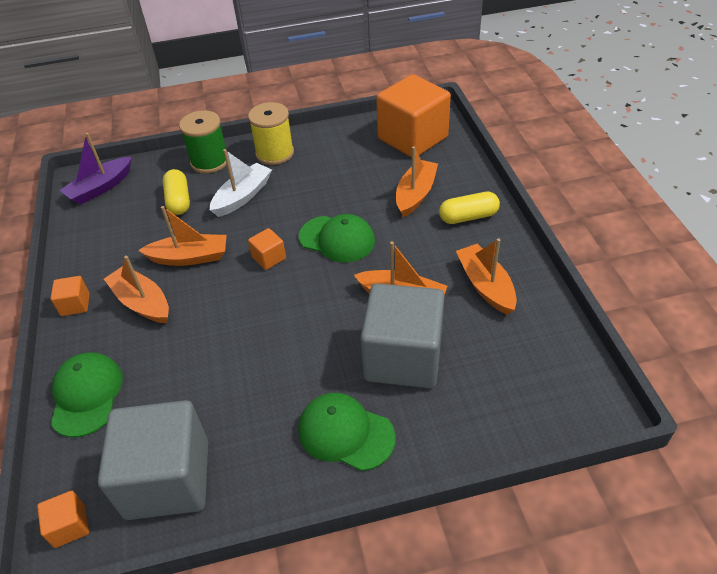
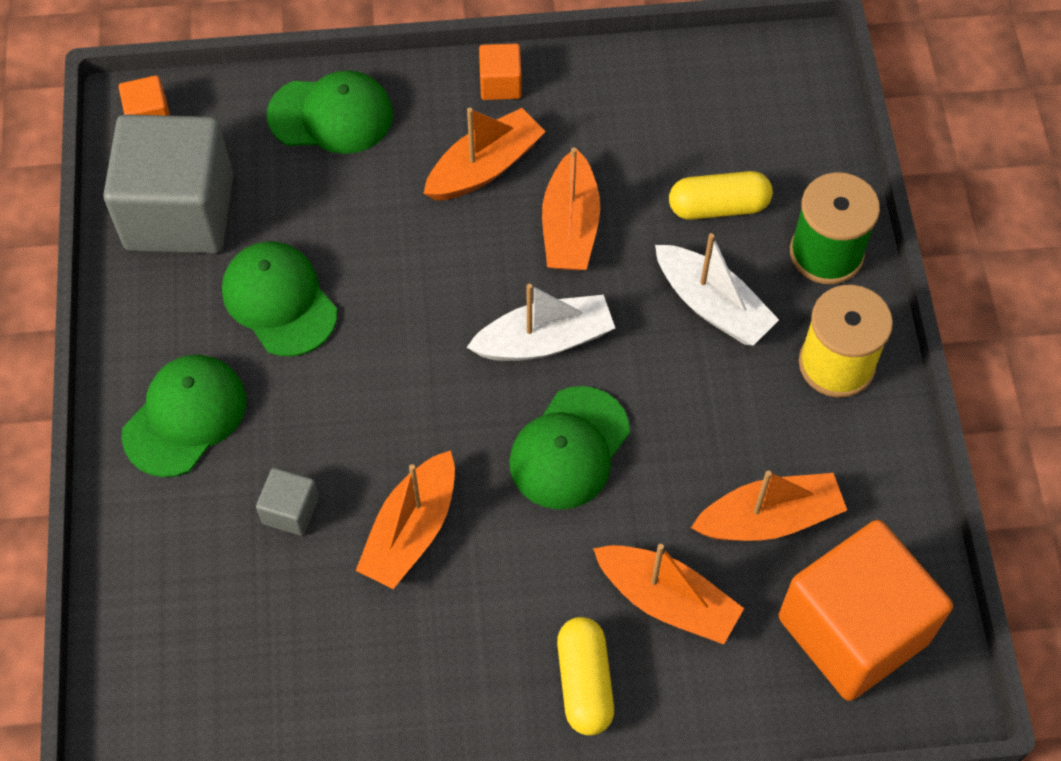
camera: 95 degrees right, 15 degrees up
(100, 188) = (774, 89): purple boat -> none
(247, 395) = (279, 300): none -> green cap
(269, 258) = (544, 340): orange cube -> white boat
(403, 357) = (290, 510): grey cube -> grey cube, size x0.42
(485, 285) = (406, 668): orange boat -> orange boat (769, 518)

